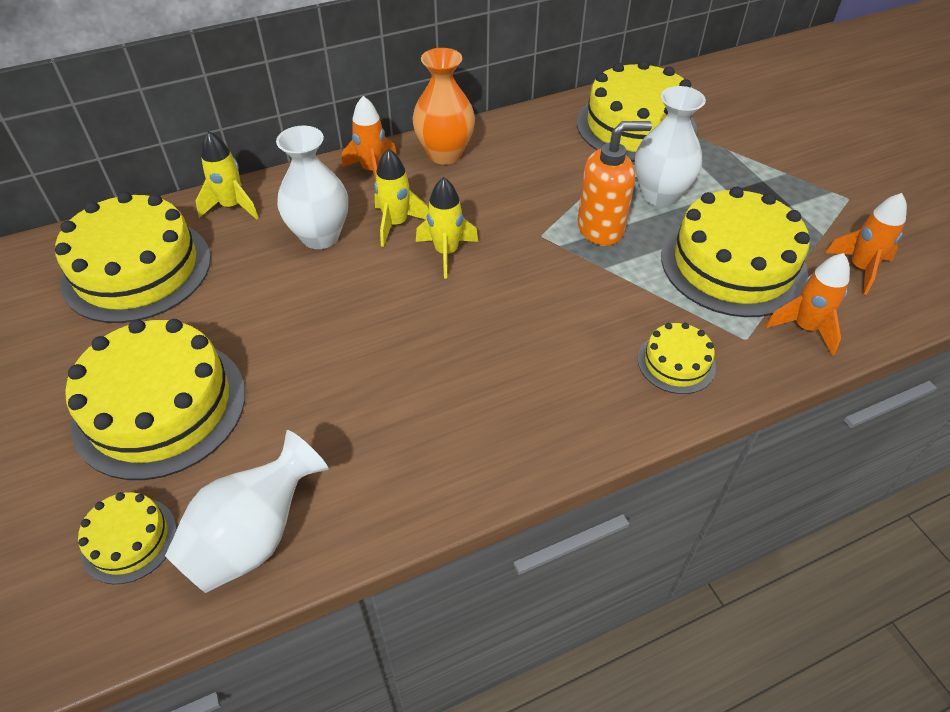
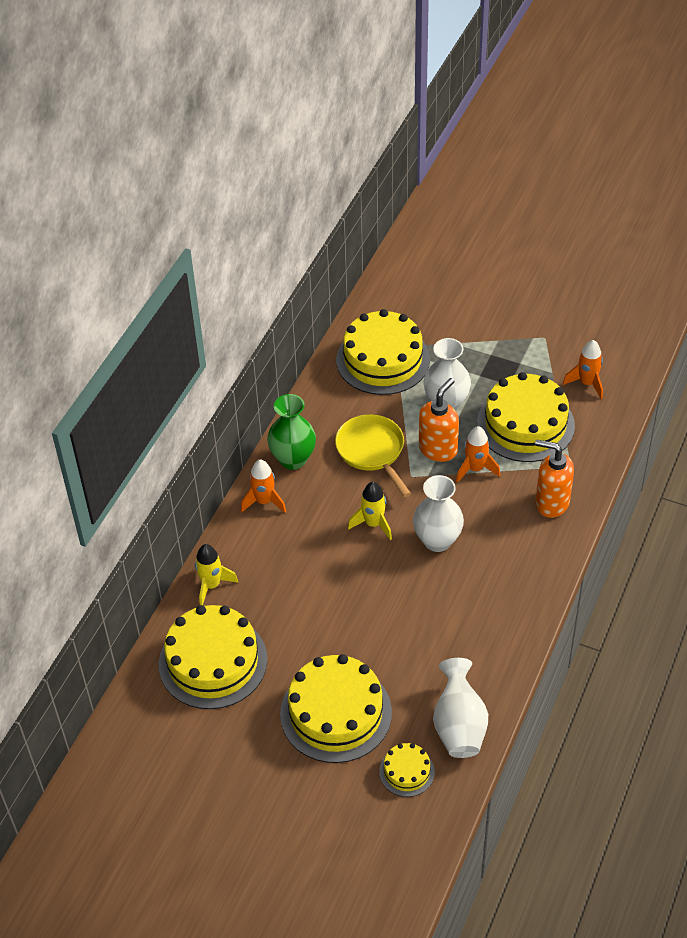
camera: 40 degrees left, 0 degrees up
(320, 236) = (290, 565): white vase -> white vase (437, 540)
(396, 224) = (324, 526): yellow rocket -> none
(445, 154) = (293, 459): orange vase -> green vase
(529, 191) = (372, 451): none -> yellow pan
(676, 363) = (551, 503): yellow cake -> orange soap dispenser
(805, 328) = (591, 439): orange rocket -> orange rocket (475, 469)

